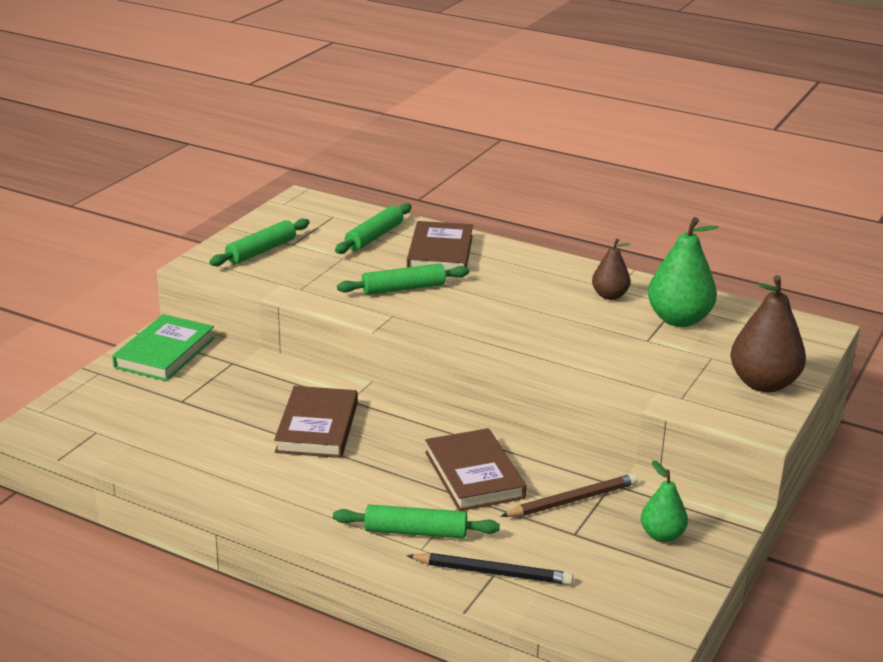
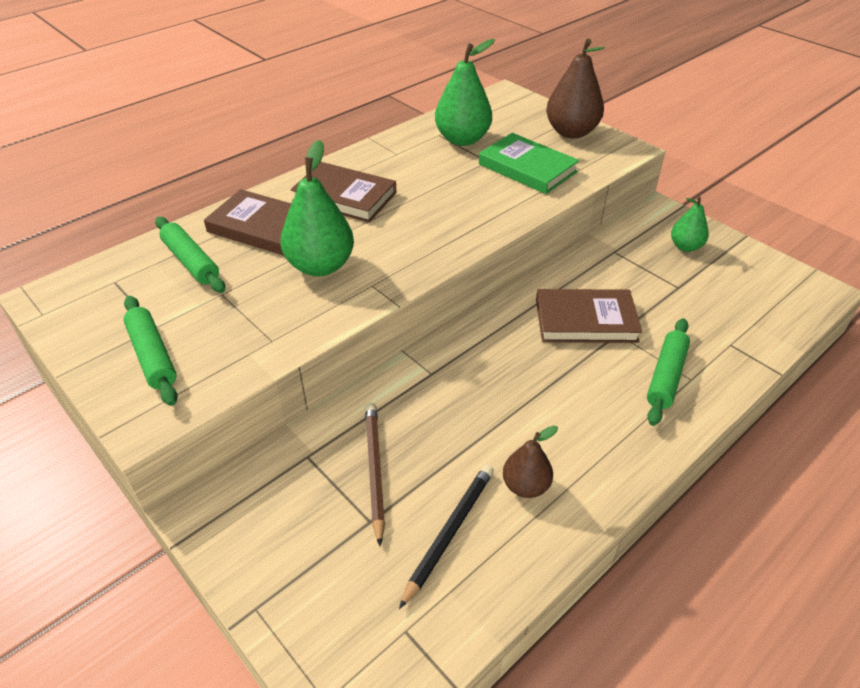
camera: 70 degrees left, 15 degrees up
(165, 353) = (246, 521): green book -> green book (527, 168)
(317, 427) = (473, 408): brown book -> brown book (344, 197)
(403, 288) = (320, 266): green rolling pin -> green pear
(493, 572) = (728, 344): black pencil -> black pencil (449, 532)
(572, 500) = (633, 276): brown pencil -> brown pencil (374, 470)
(609, 296) = (406, 159): brown pear -> brown pear (525, 486)

